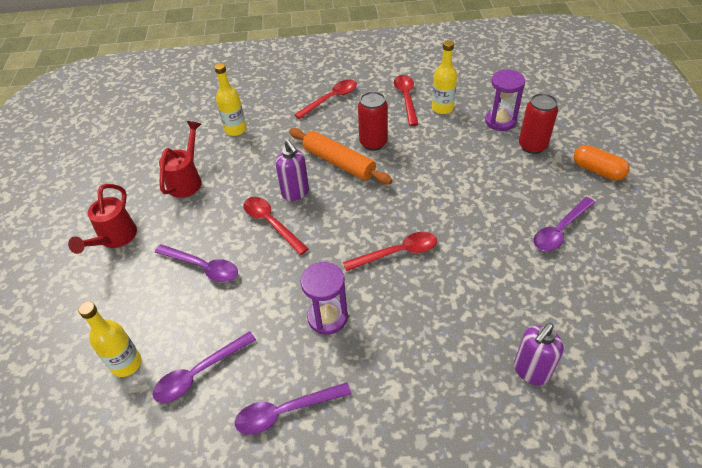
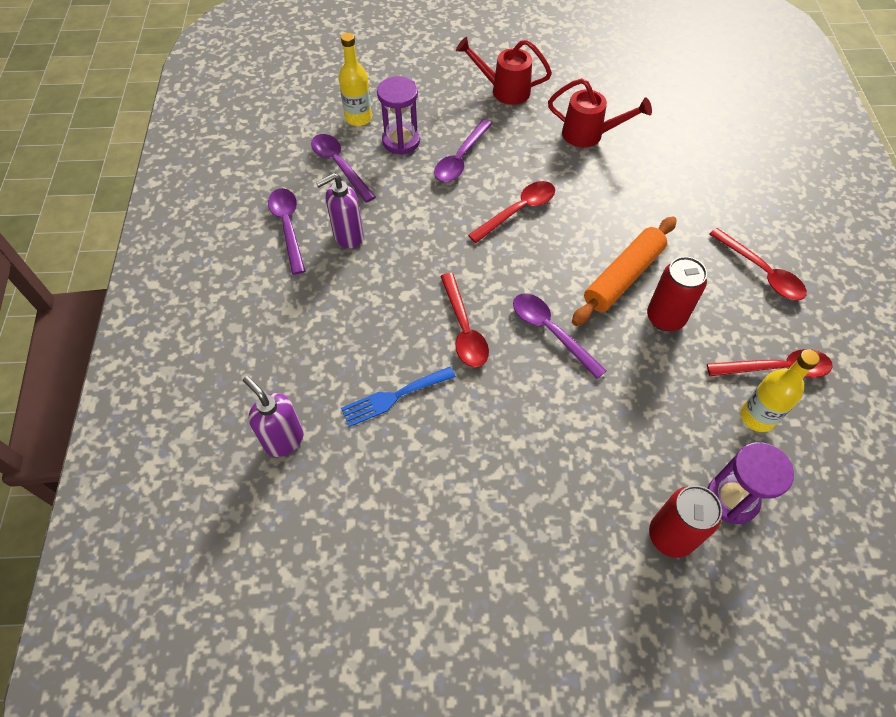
camera: 90 degrees right, 10 degrees up
(235, 129) = (683, 171): yellow bottle -> none
(295, 193) = (567, 232): purple soap dispenser -> purple soap dispenser (348, 236)
(327, 317) = (383, 259): purple hourglass -> purple hourglass (401, 141)
(471, 294) = (393, 397): none -> blue fork
(560, 230) = (487, 529): purple spoon -> purple spoon (551, 332)
(597, 171) = (613, 627): orange capsule -> none

